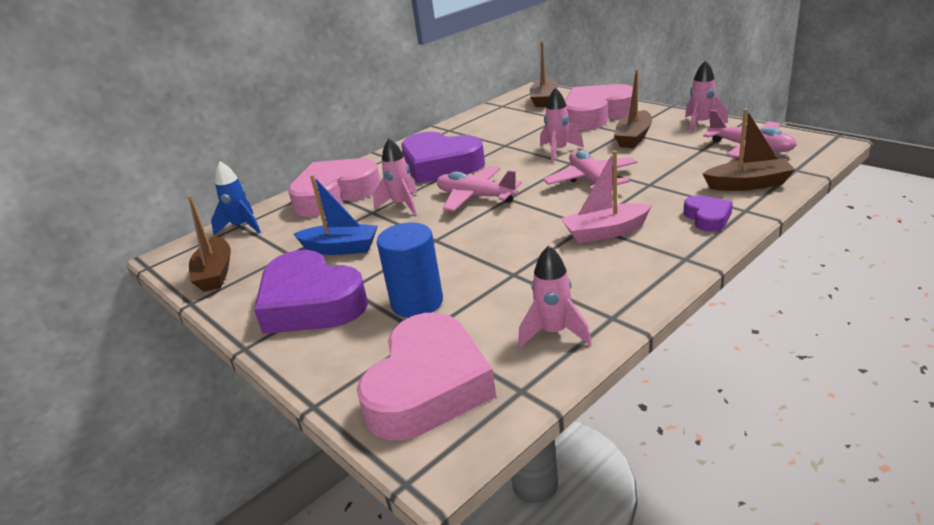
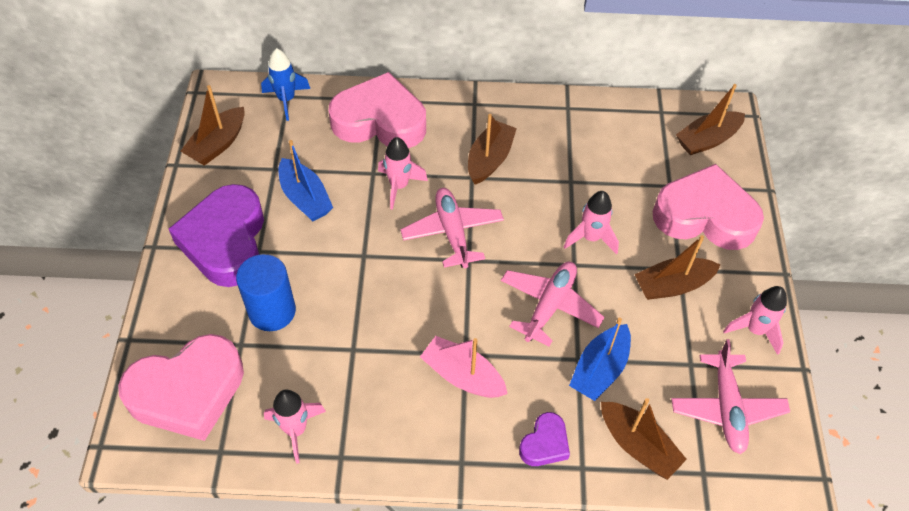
camera: 40 degrees right, 25 degrees up
(440, 165) = (489, 159): purple heart -> brown boat
(668, 179) = (599, 369): none -> blue boat

